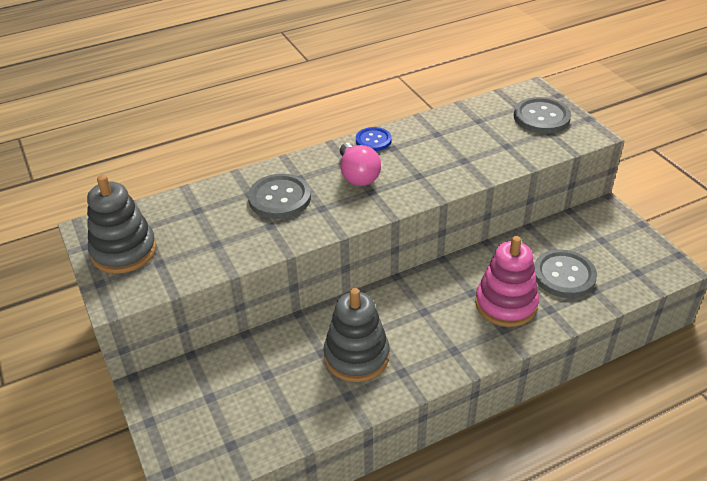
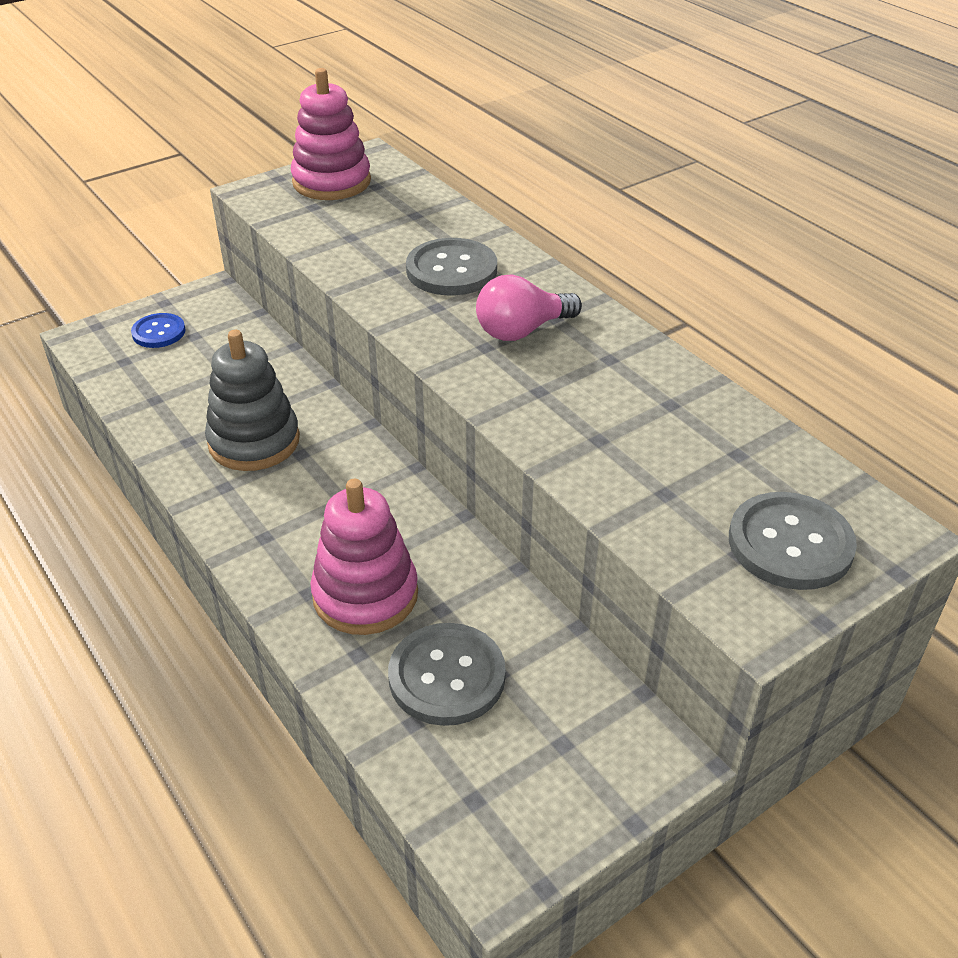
camera: 80 degrees right, 0 degrees up
(124, 251) = (331, 182): grey stacking toy -> pink stacking toy
(373, 140) = (623, 337): blue button -> blue button (159, 332)

